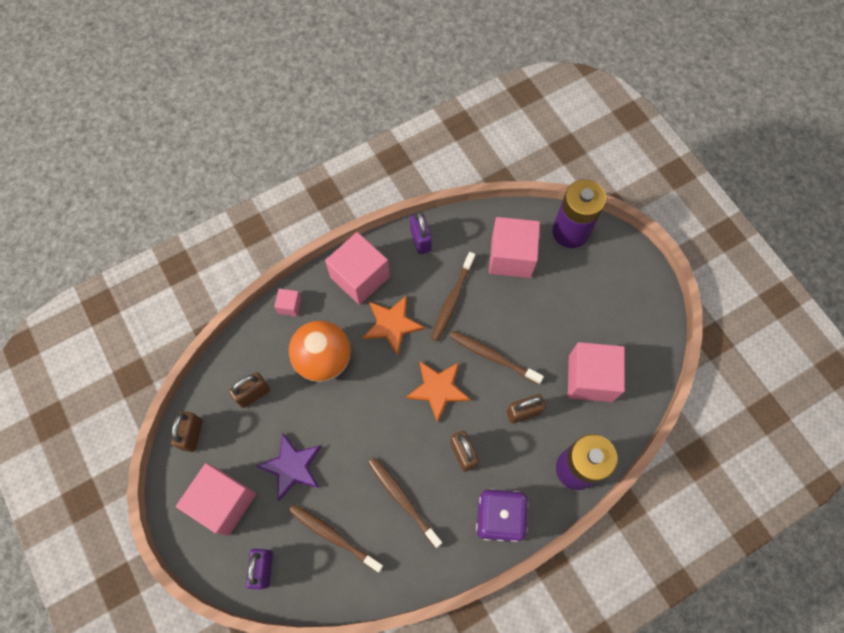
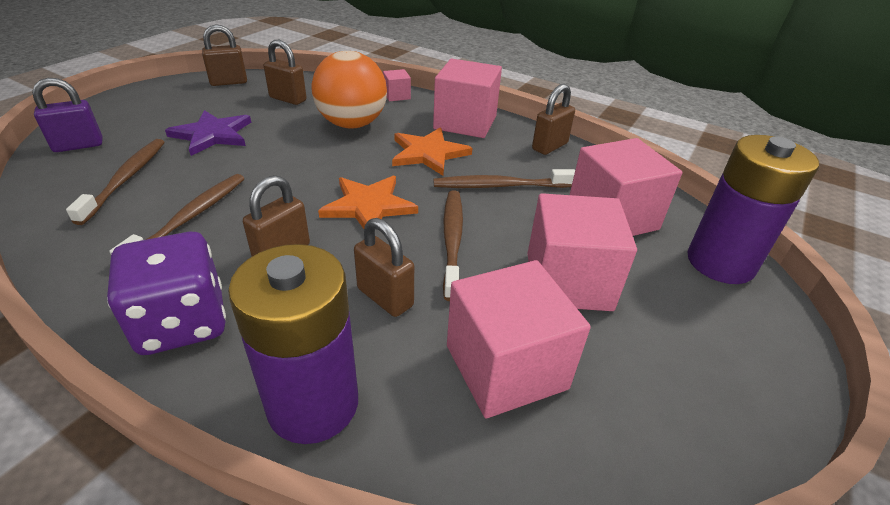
camera: 60 degrees right, 30 degrees down
(223, 502) = (159, 109): pink cube -> pink cube (568, 281)
(420, 240) = (549, 146): purple padlock -> brown padlock

